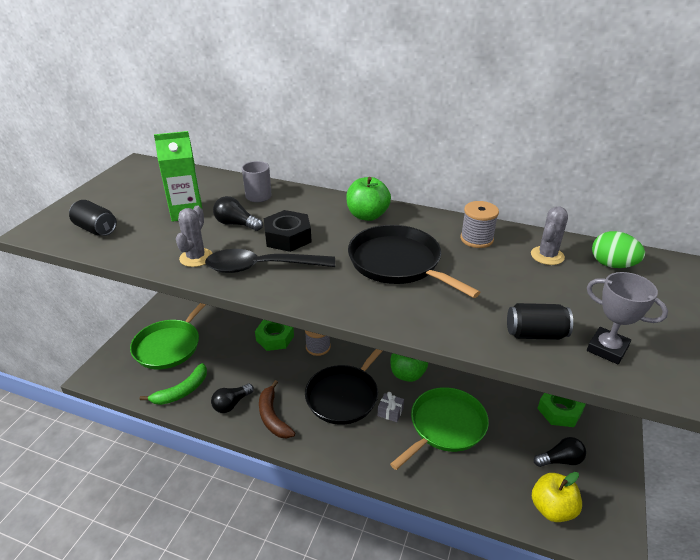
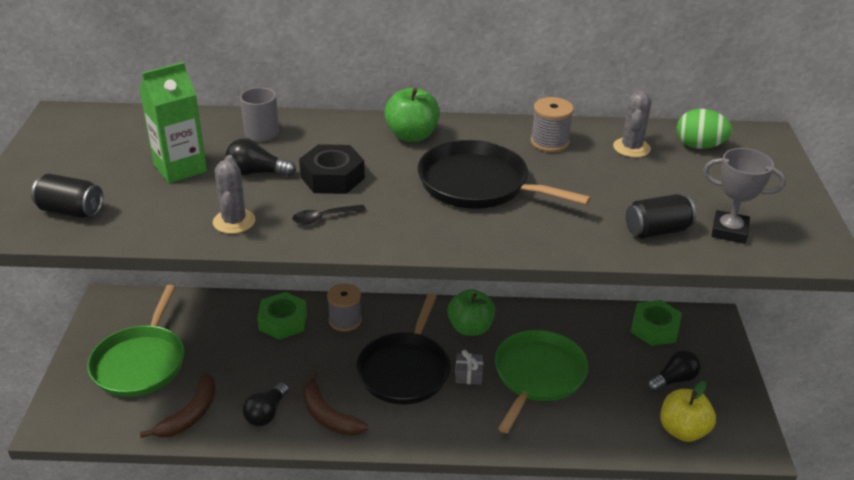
camera: 20 degrees left, 0 degrees up
(182, 391) = (190, 414): green banana -> brown banana
(261, 267) = (323, 218): black spoon -> black spoon, size x0.47

